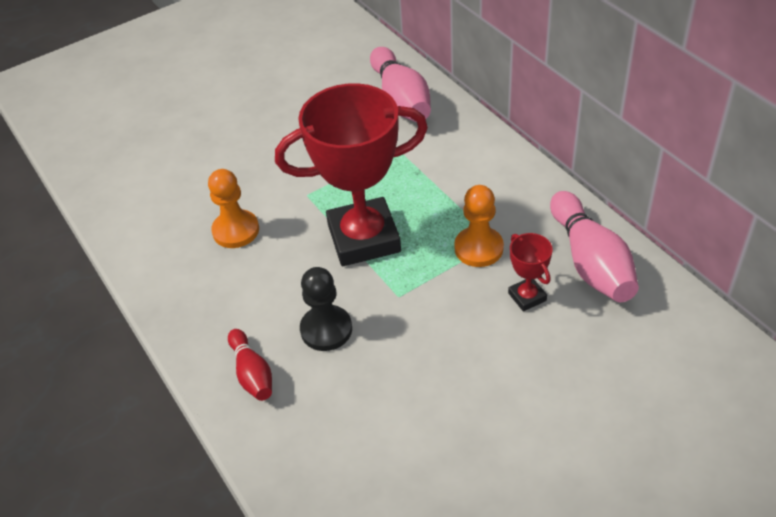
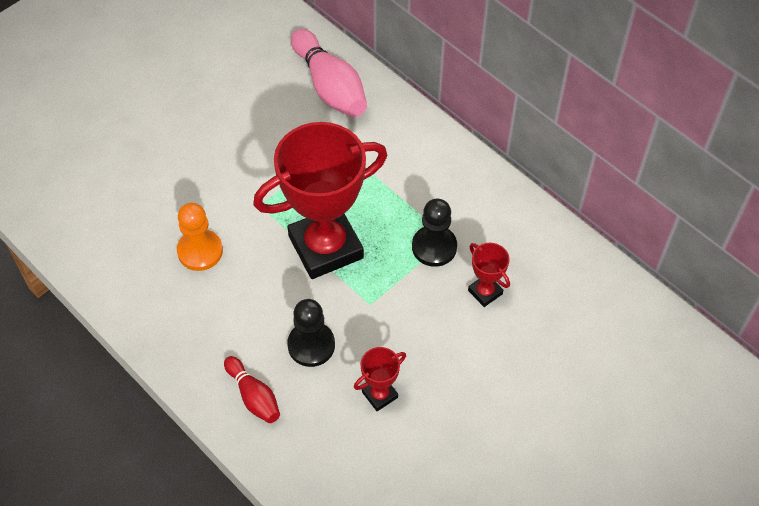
camera: 15 degrees left, 10 degrees up
(389, 388) = (380, 395): none -> red trophy
(478, 248) = (434, 247): orange pawn -> black pawn
(590, 262) = (536, 251): pink bowling pin -> none

